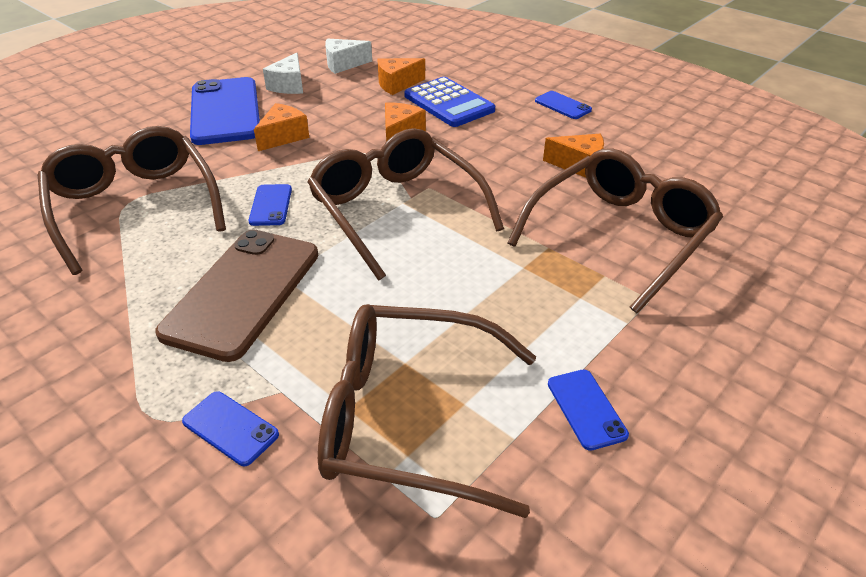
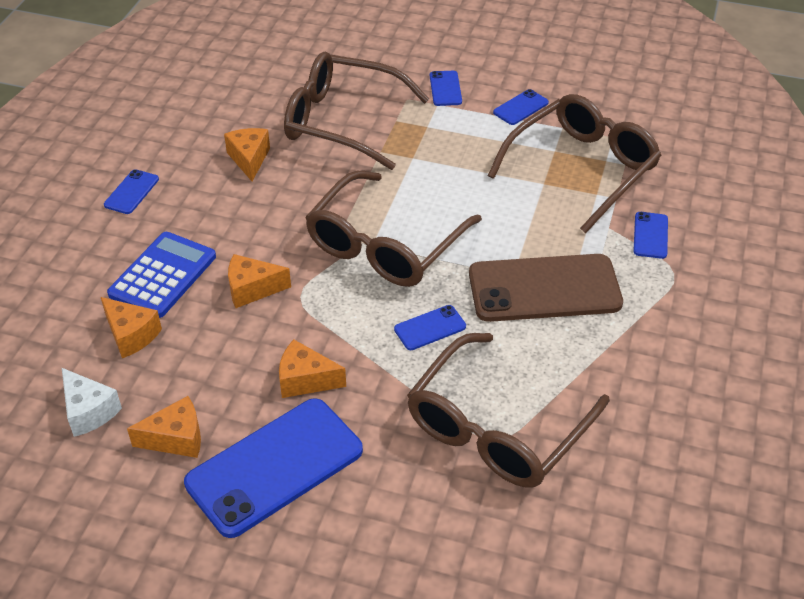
camera: 115 degrees left, 5 degrees up
(289, 85) = (176, 438): white cheese -> orange cheese
(408, 418) = (582, 169): brown glasses -> brown glasses turned 120 degrees counterclockwise
(663, 343) = (445, 89): none -> blue phone

